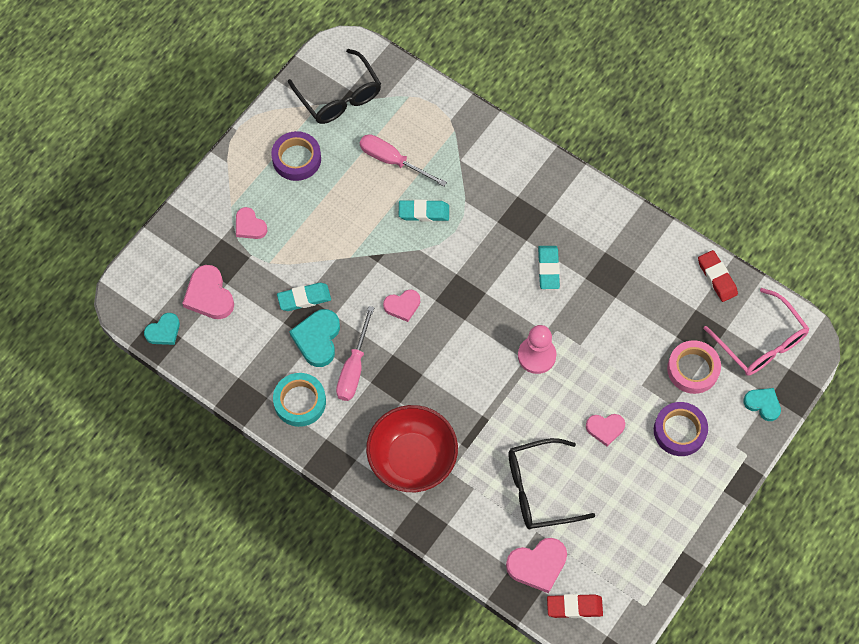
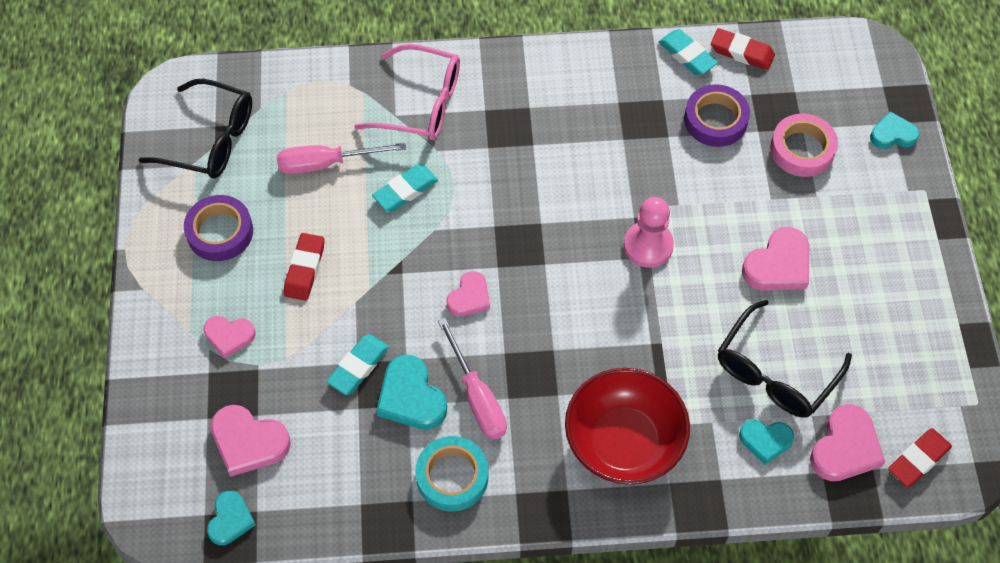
camera: 40 degrees left, 5 degrees down
(324, 217) = (304, 269): none -> red eraser
(494, 523) = (765, 441): none -> turquoise heart
(548, 269) = (580, 156): turquoise eraser -> turquoise eraser (687, 55)
(605, 429) = (778, 265): pink heart -> pink heart, size x1.54
(679, 431) = (846, 214): purple tape -> purple tape (715, 120)
(761, 342) = (837, 81): pink glasses -> pink glasses (422, 104)

